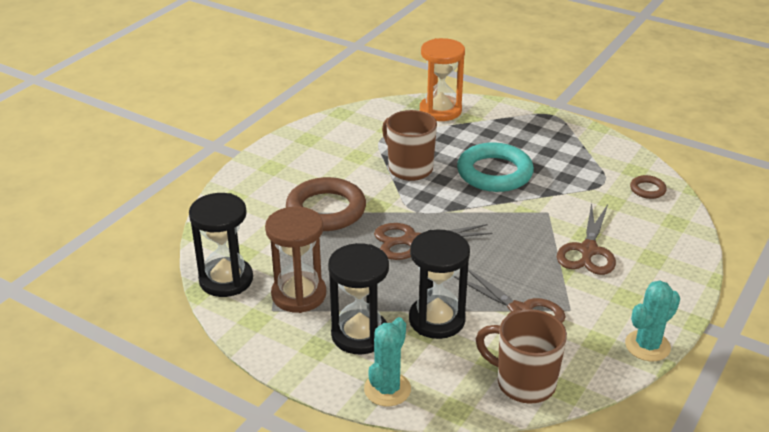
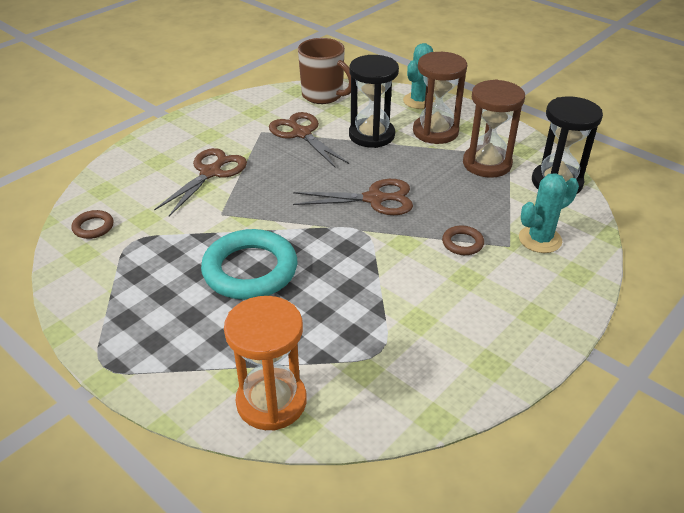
camera: 170 degrees left, 5 degrees up
(326, 210) = (462, 243): brown ring -> brown ring, size x0.46
(360, 335) = (435, 132): black hourglass -> brown hourglass
(409, 169) = (353, 289): brown mug -> none
(647, 346) = (221, 106): turquoise cactus -> turquoise cactus (540, 239)

